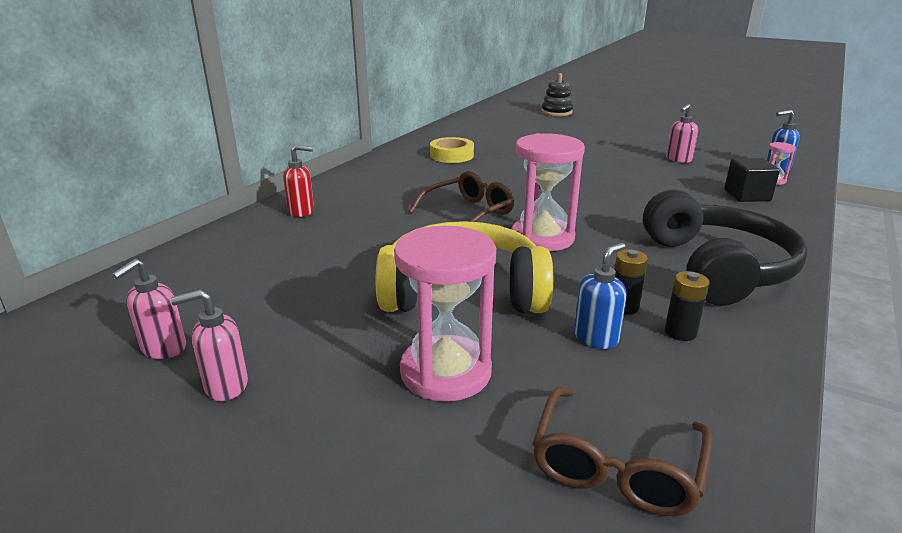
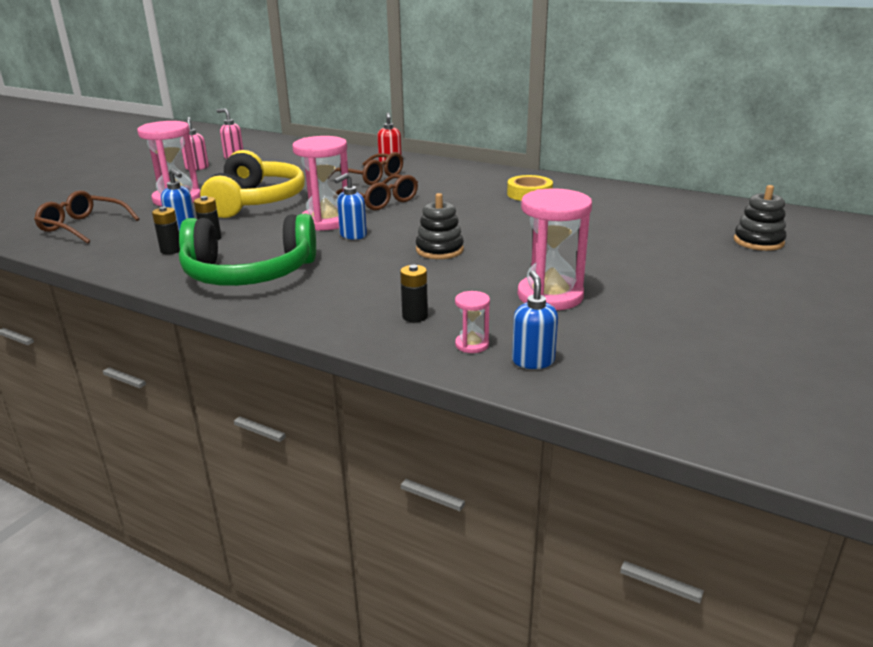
camera: 90 degrees right, 0 degrees up
(371, 220) = (371, 178): none -> brown glasses
(584, 223) = (352, 235): none -> blue soap dispenser
(608, 188) = (439, 250): none -> black stacking toy
(678, 159) = (550, 296): pink soap dispenser -> pink hourglass
(717, 268) = (249, 273): black headphones -> green headphones
(747, 195) = (415, 316): black cube -> black battery

